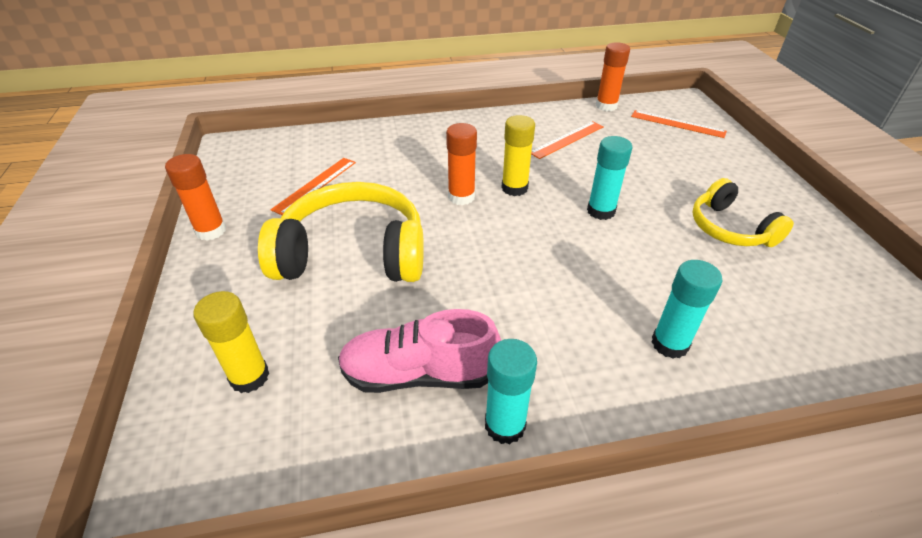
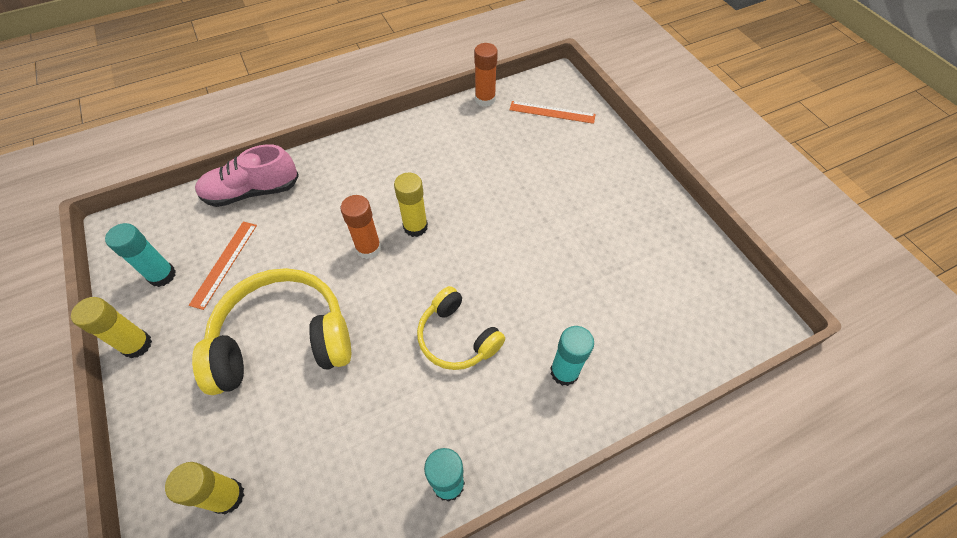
camera: 15 degrees left, 15 degrees up
(211, 231) = (137, 345): orange glue stick -> yellow glue stick
(419, 374) = (371, 454): pink shoe -> pink shoe (252, 192)
(567, 139) = (454, 153): orange ruler -> none
(601, 211) = (495, 239): turquoise glue stick -> turquoise glue stick (162, 275)
(730, 228) = (603, 235): yellow headphones -> yellow headphones (457, 337)

